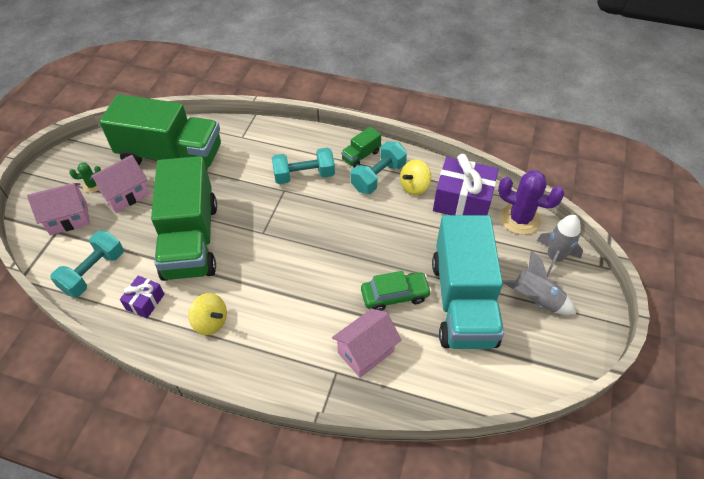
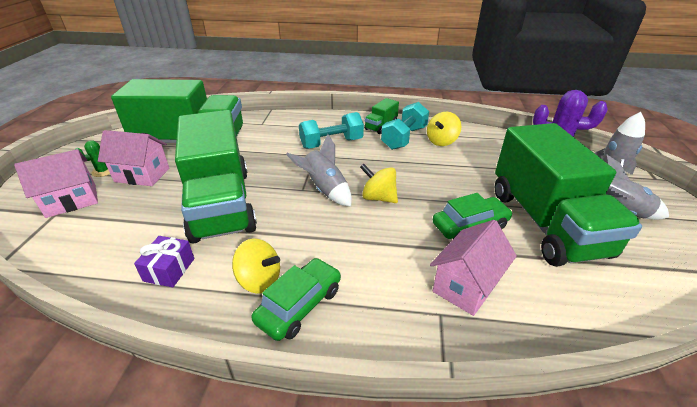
camera: 10 degrees left, 15 degrees down
(94, 272) = (100, 247): turquoise dumbbell -> none
(126, 195) = (142, 175): pink house -> pink house turned 60 degrees clockwise
(236, 348) = (299, 305): none -> green car
(282, 235) = (325, 189): none -> grey rocket
(327, 252) = (378, 198): none -> yellow spinning top
(462, 201) = (492, 146): purple gift -> none
(463, 302) = (545, 222): turquoise truck -> green truck

